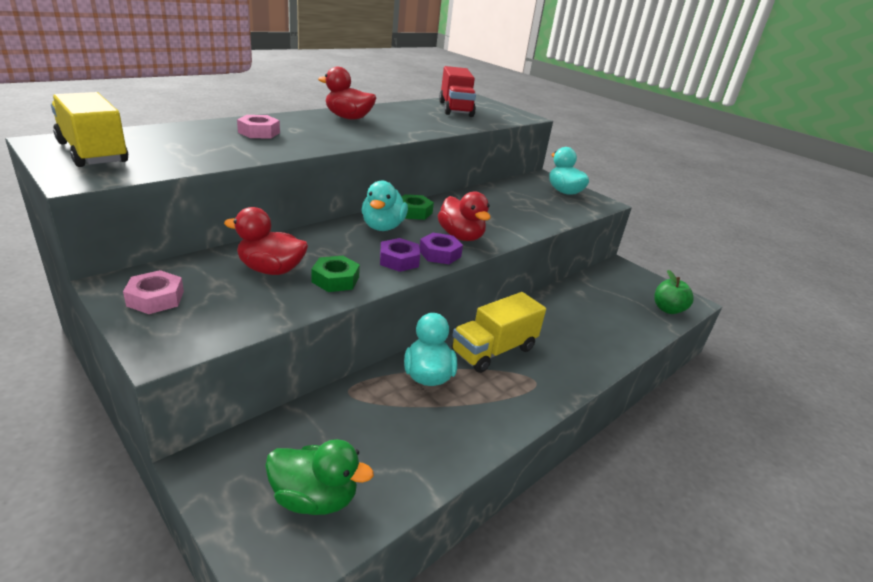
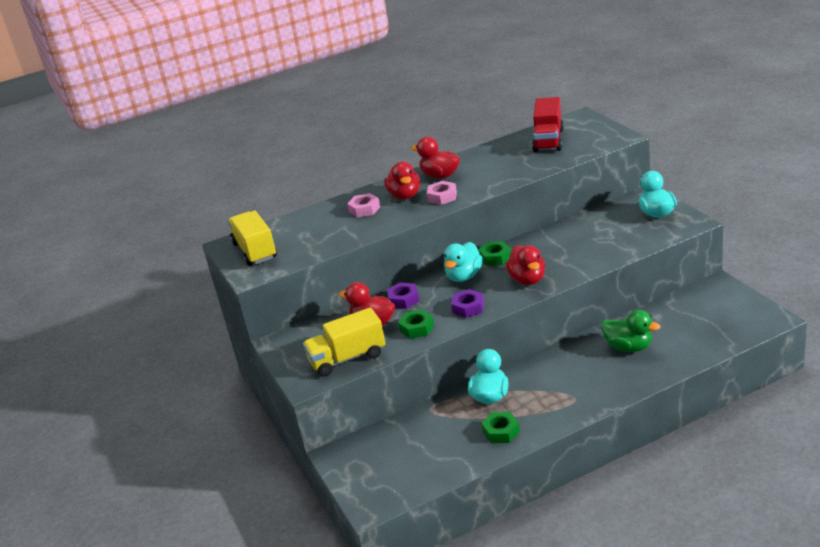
camera: 25 degrees right, 0 degrees up
(155, 298) = (300, 350): pink nut -> pink nut (442, 197)
(310, 127) = (405, 195): none -> red duck
(314, 498) = (397, 472): green duck -> green duck (628, 347)
(440, 254) = (503, 298): purple nut -> purple nut (404, 299)
(457, 427) = (501, 431): none -> green nut
(493, 350) = (550, 375): yellow truck -> yellow truck (347, 358)
(667, 309) = (740, 329): green apple -> none

